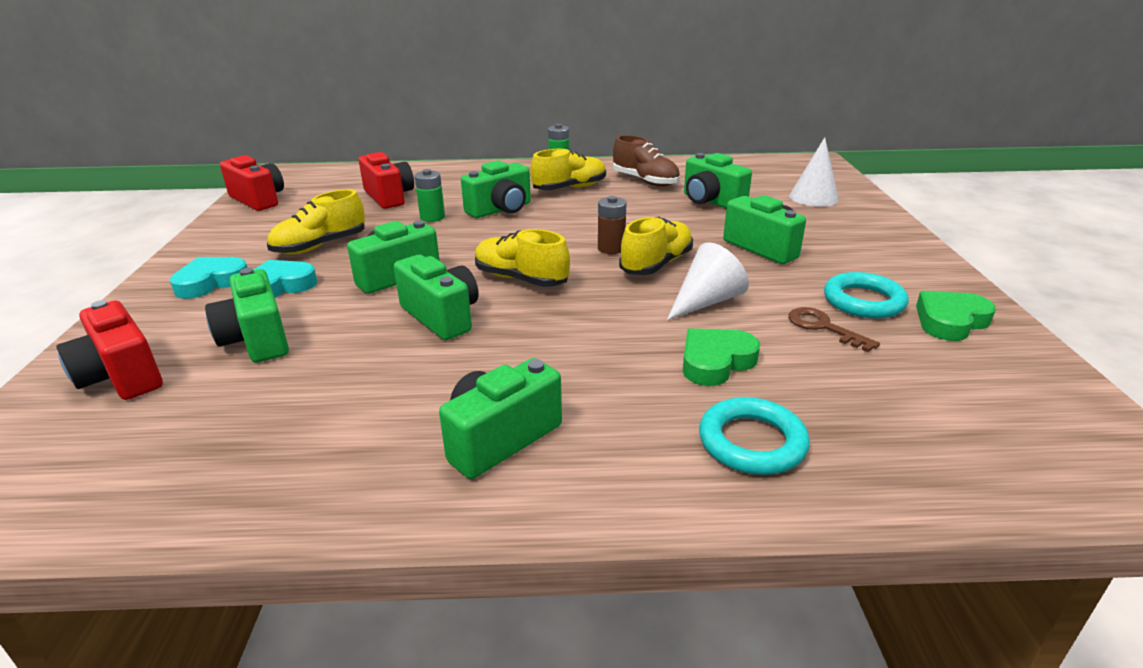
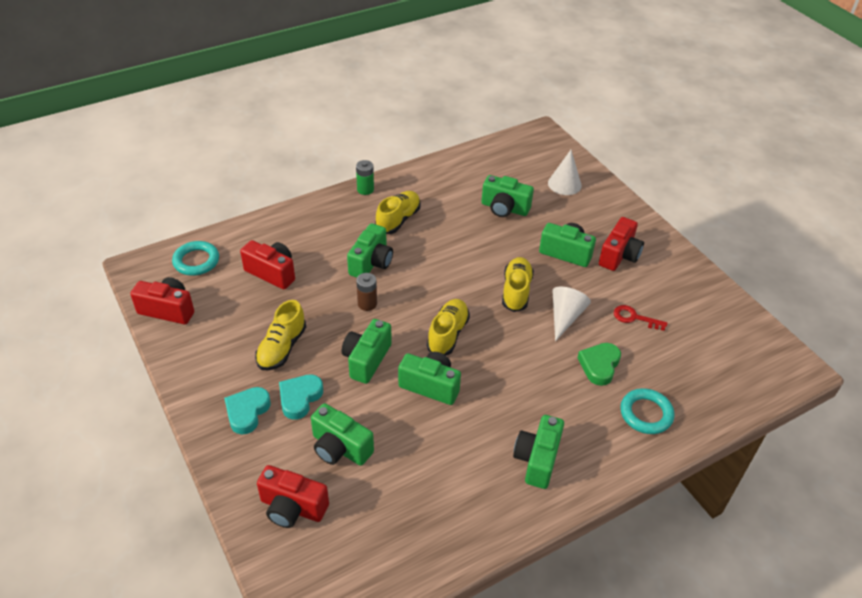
camera: 30 degrees left, 15 degrees up
(432, 217) = (330, 288): green battery -> none
(521, 279) = (447, 334): yellow shoe -> yellow shoe turned 105 degrees clockwise
(611, 248) = (478, 284): brown battery -> brown battery (367, 304)
(645, 181) = (444, 194): brown shoe -> none
(823, 327) = (634, 318): brown key -> red key
(847, 265) = (619, 255): none -> red camera
(863, 301) = (643, 287): turquoise ring -> turquoise ring (196, 261)
(950, 321) = (689, 290): green heart -> none

